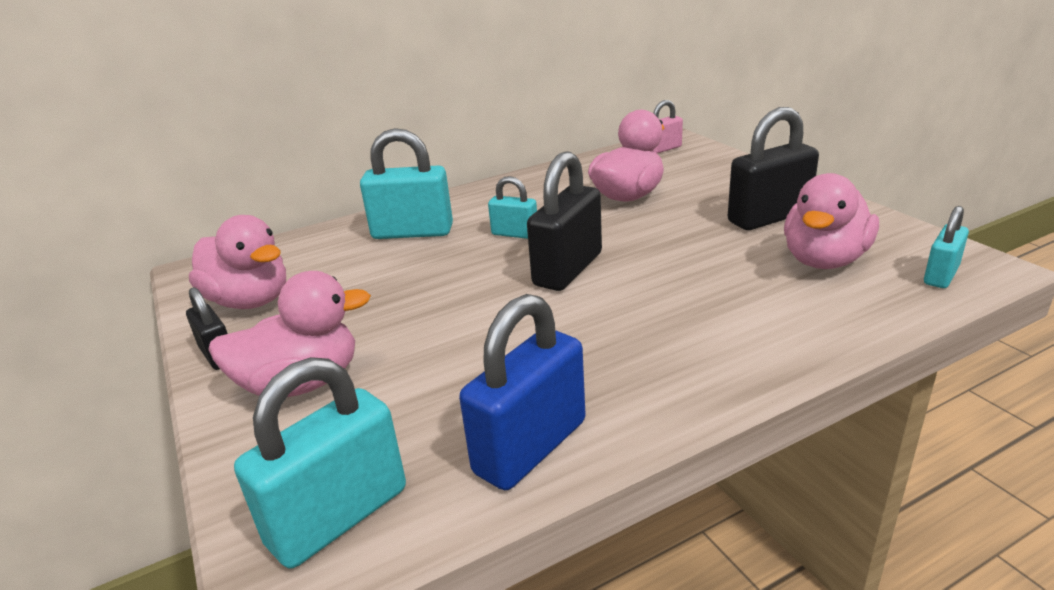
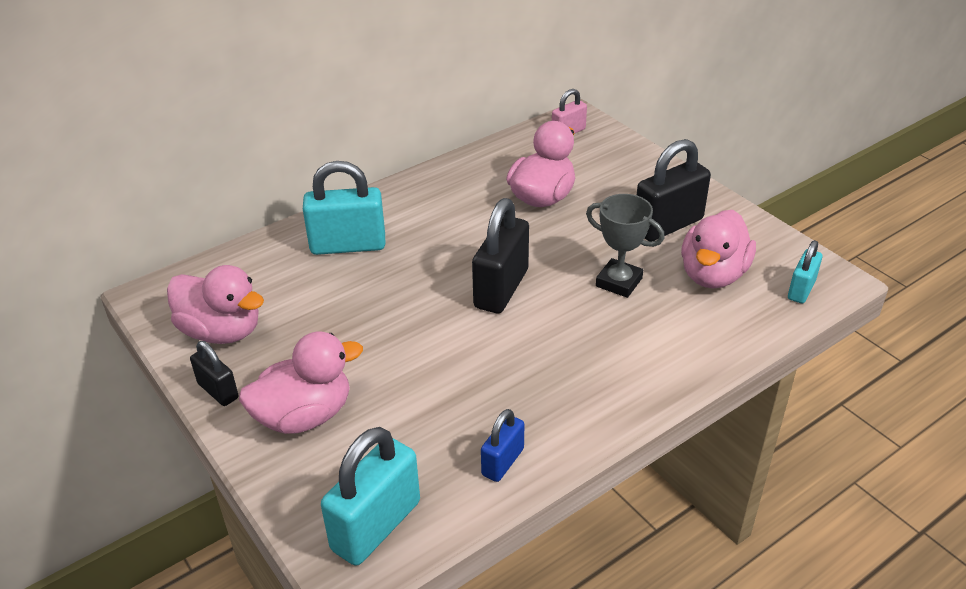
camera: 10 degrees left, 10 degrees up
(515, 234) = (445, 246): turquoise padlock -> none
(530, 447) = (503, 462): blue padlock -> blue padlock, size x0.56
(707, 265) = (619, 282): none -> grey trophy

